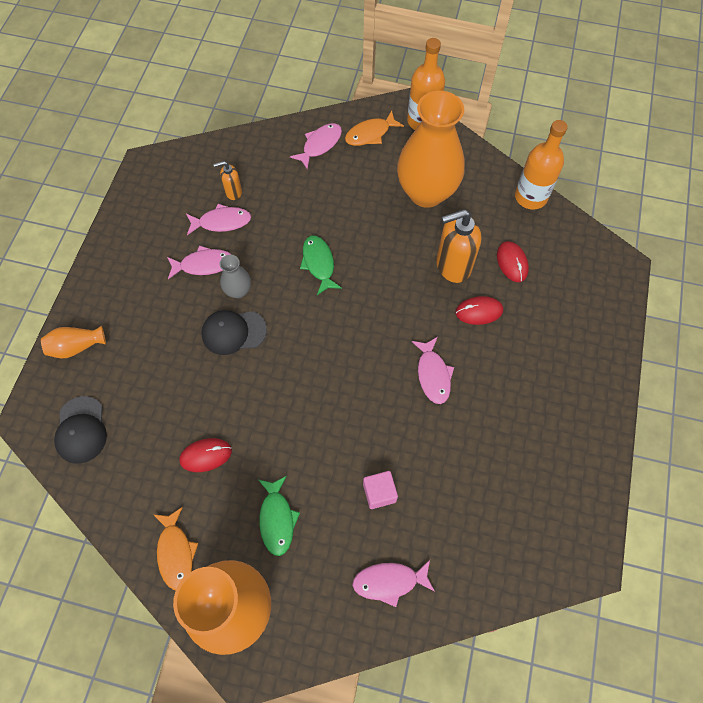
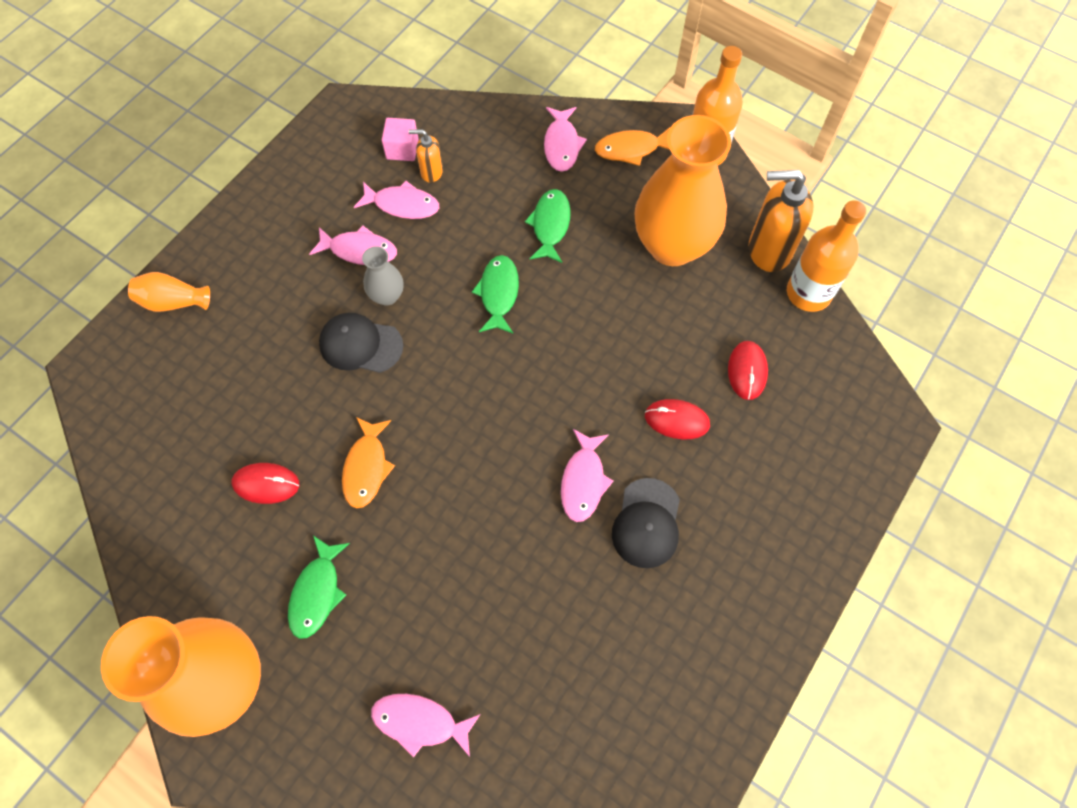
camera: 20 degrees right, 0 degrees up
(81, 430) = (138, 403): black cap -> black cap (646, 523)
(176, 552) = (183, 588): orange fish -> orange fish (366, 468)
(320, 145) = (562, 145): pink fish -> pink fish turned 120 degrees clockwise
(335, 204) = (550, 225): none -> green fish
(379, 493) = (454, 606): pink cube -> pink cube (402, 149)
(453, 266) = (667, 350): orange soap dispenser -> orange soap dispenser (768, 250)

